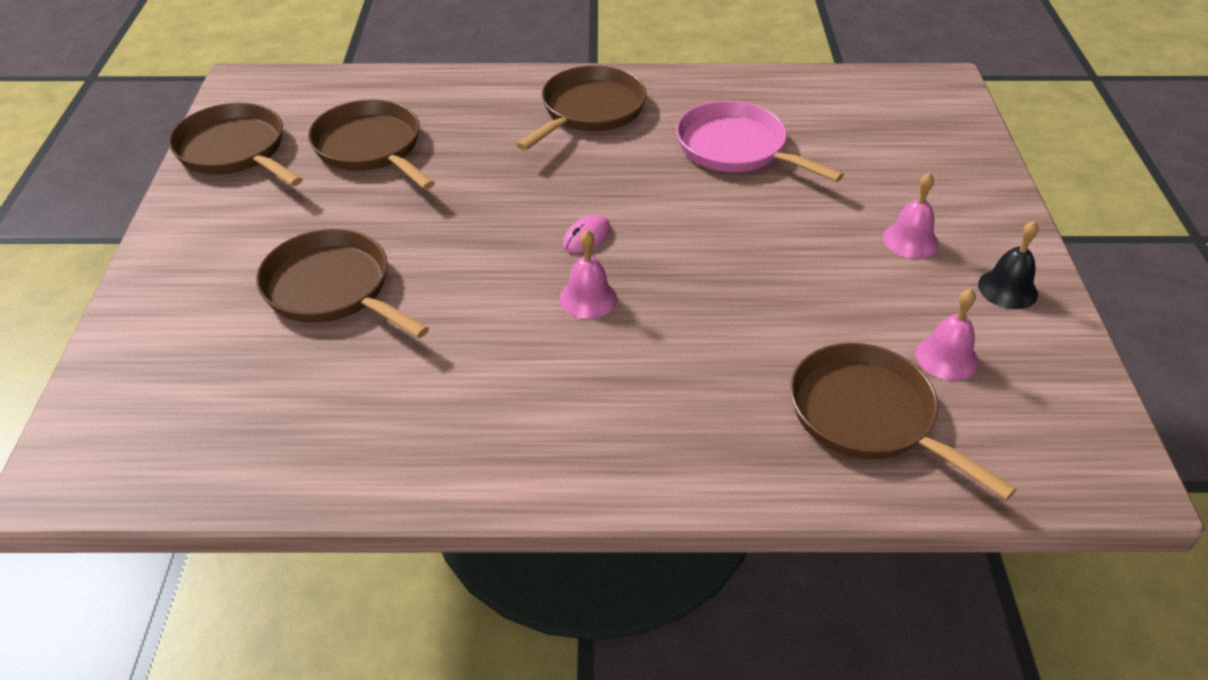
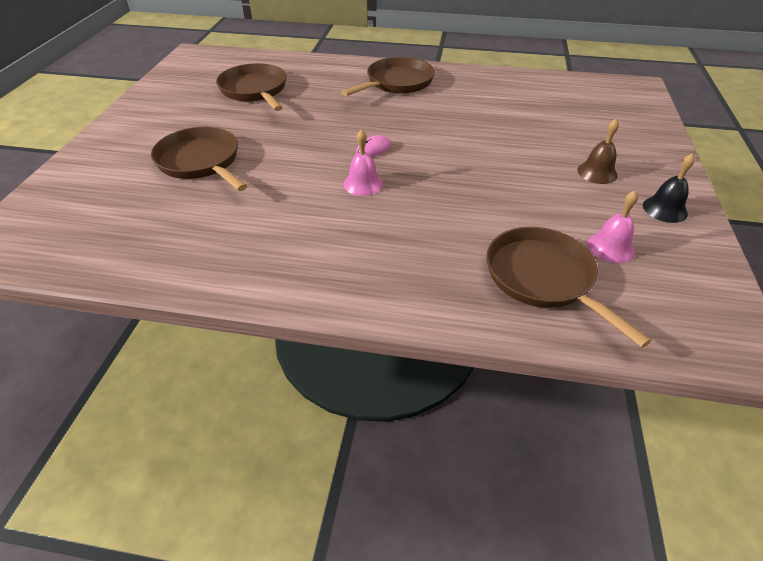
camera: 10 degrees right, 0 degrees up
(235, 151) = (174, 85): brown pan -> none
(736, 148) = (487, 110): pink pan -> none
(910, 240) = (597, 172): pink bell -> brown bell

